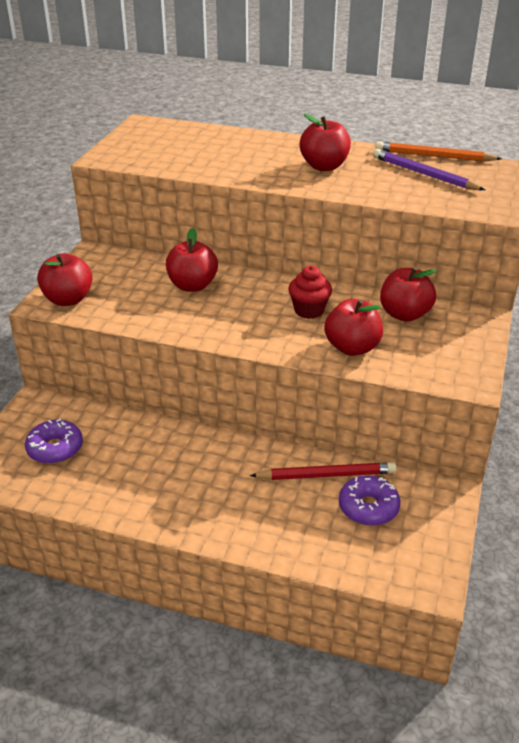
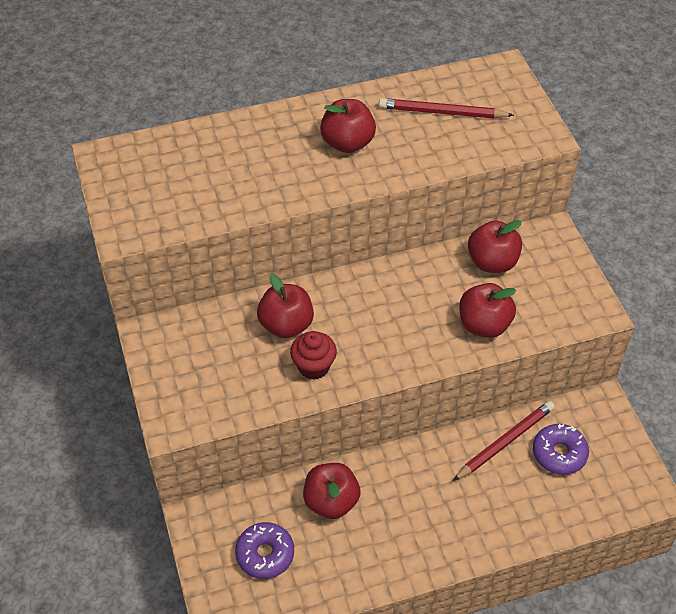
camera: 35 degrees left, 15 degrees up
(68, 299) = (188, 407): red apple -> red apple (331, 501)
(309, 310) = (413, 300): red cupcake -> red cupcake (314, 366)
(424, 174) = (442, 112): purple pencil -> red pencil
(433, 156) = (428, 80): orange pencil -> none

